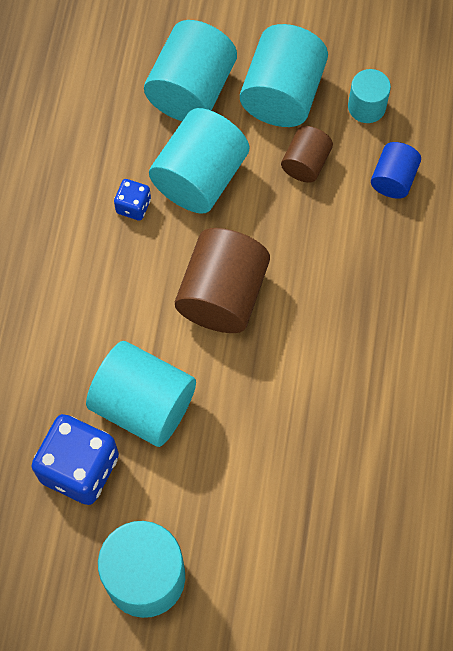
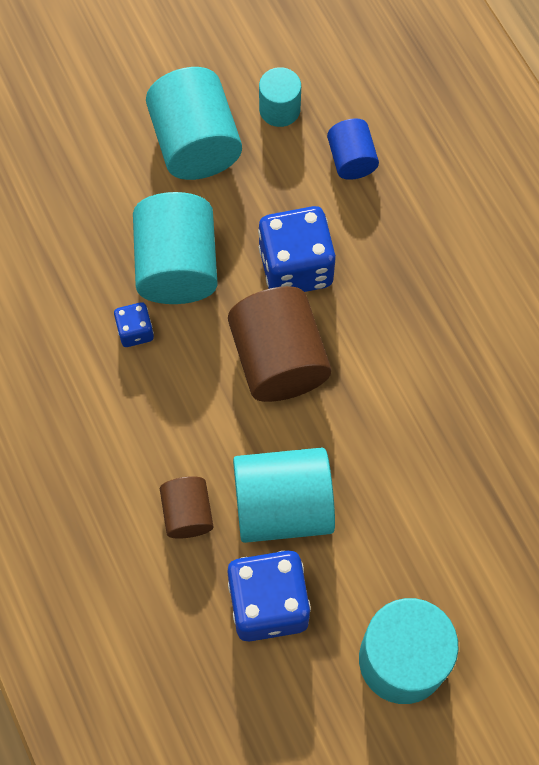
camera: 35 degrees left, 0 degrees up
(191, 90) = (108, 191): turquoise cylinder -> none
(288, 234) = (295, 267): none -> blue dice
(305, 163) = (263, 193): brown cylinder -> brown cylinder (187, 513)

